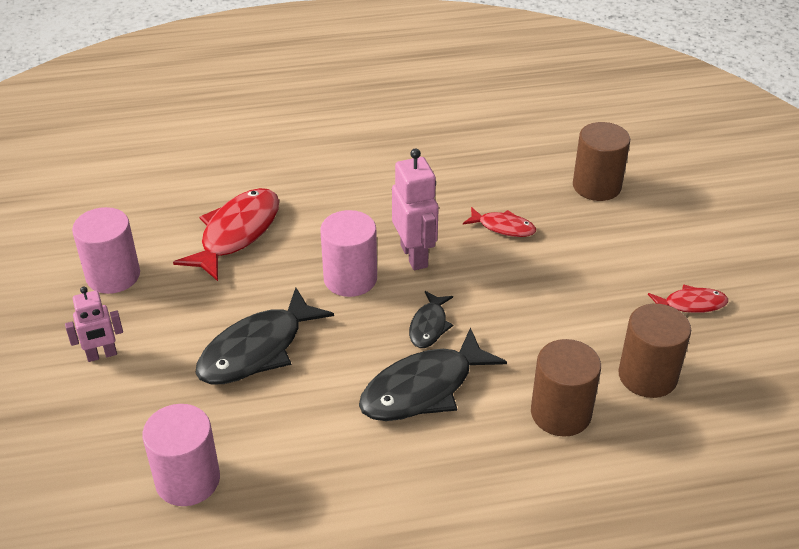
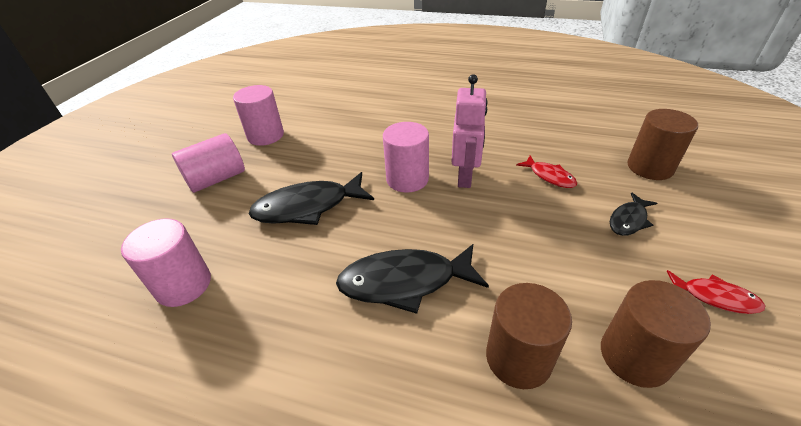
camera: 30 degrees right, 0 degrees up
(102, 355) = (216, 179): pink robot -> pink cylinder
(237, 233) = (355, 131): red fish -> none
(429, 326) = (443, 232): black fish -> black fish (628, 220)

